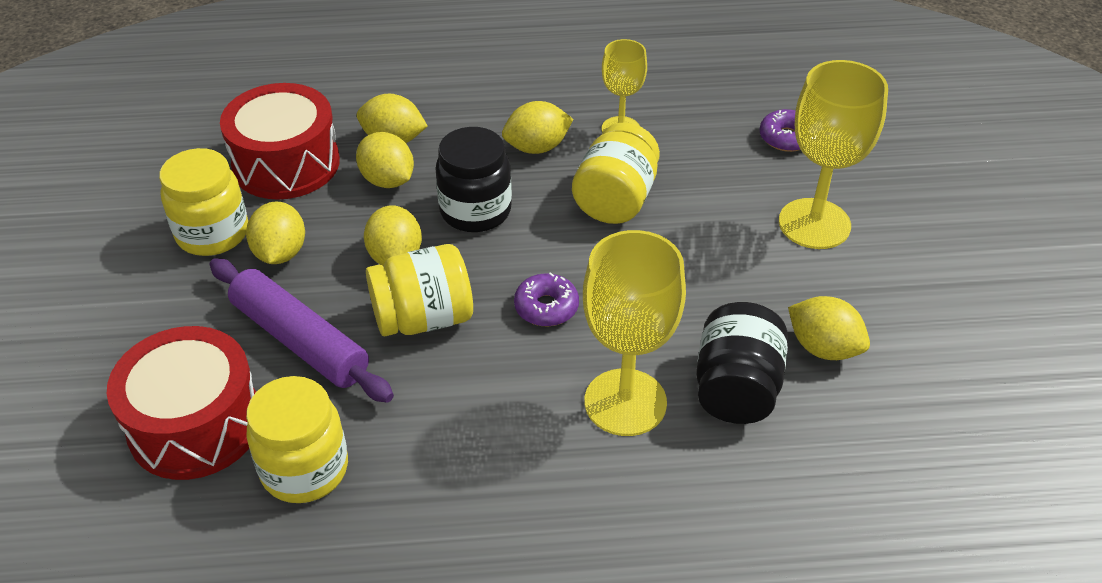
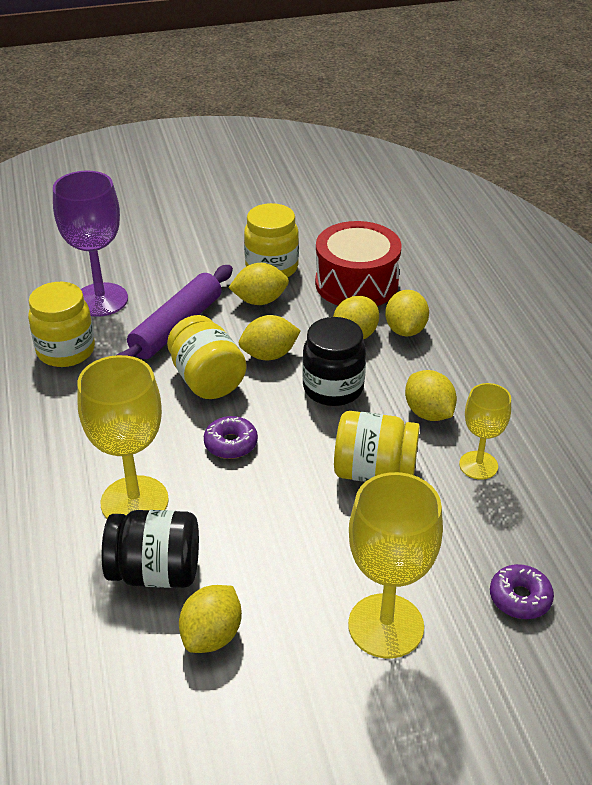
camera: 80 degrees right, 5 degrees down
(195, 424) = (100, 300): red drum -> purple goblet

